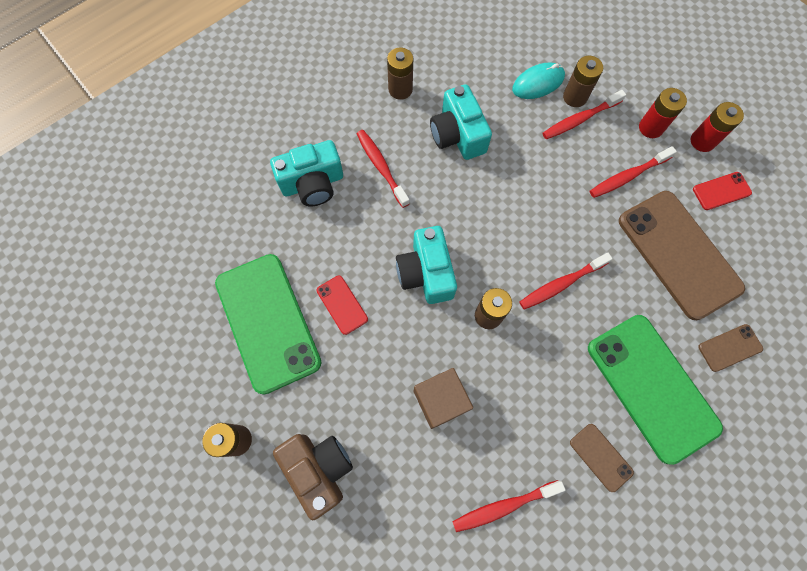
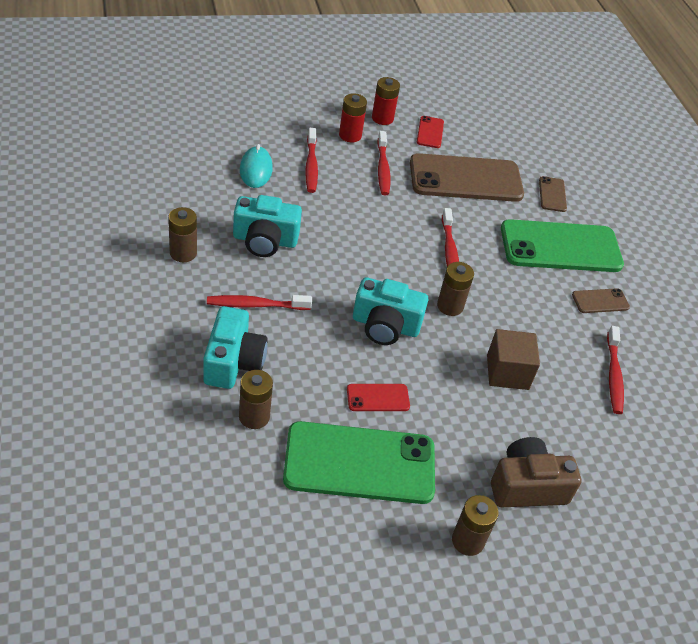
camera: 70 degrees left, 25 degrees down
(575, 97) = (288, 157): brown battery -> brown battery (254, 417)

